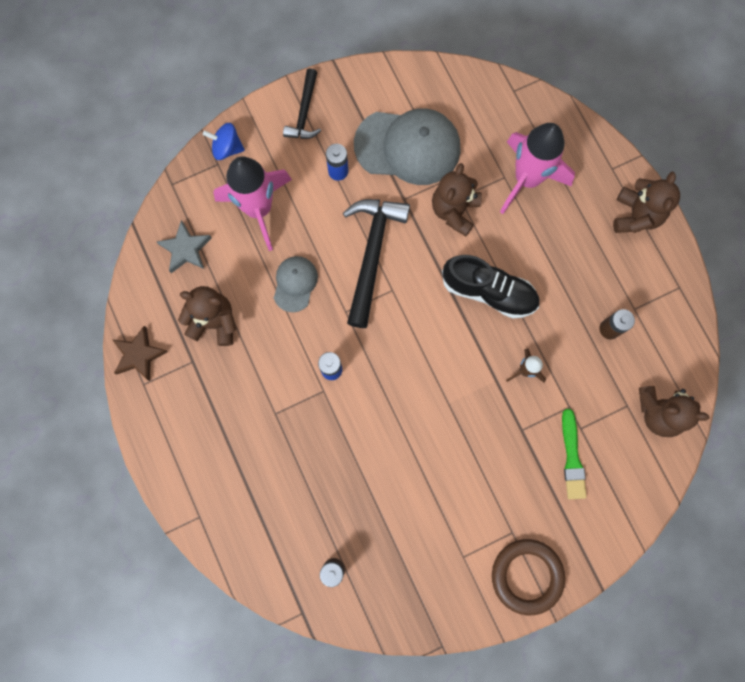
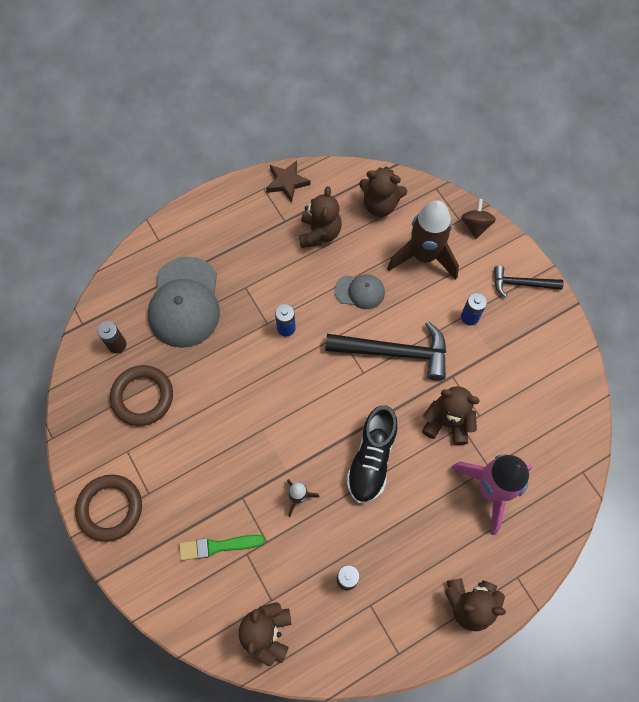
camera: 85 degrees right, 10 degrees down
(185, 249) = (380, 205): grey star -> brown teddy bear
(227, 148) = (475, 226): blue spinning top -> brown spinning top
(259, 209) = (424, 256): pink rocket -> brown rocket
(401, 538) = (142, 397): none -> brown ring
(408, 147) = (504, 375): grey cap -> grey cap (185, 302)

